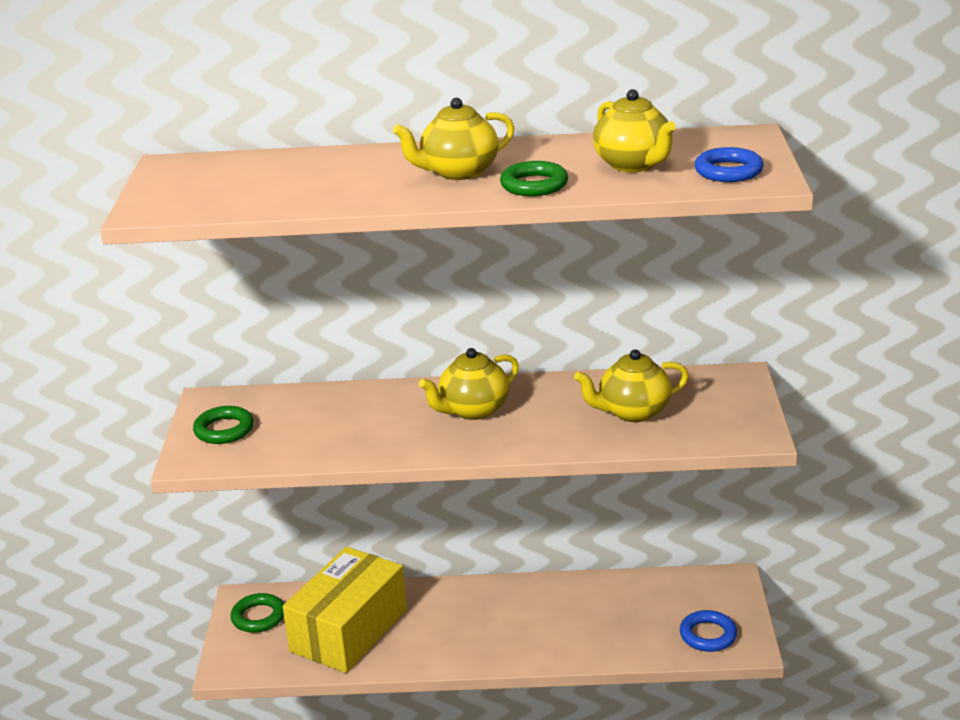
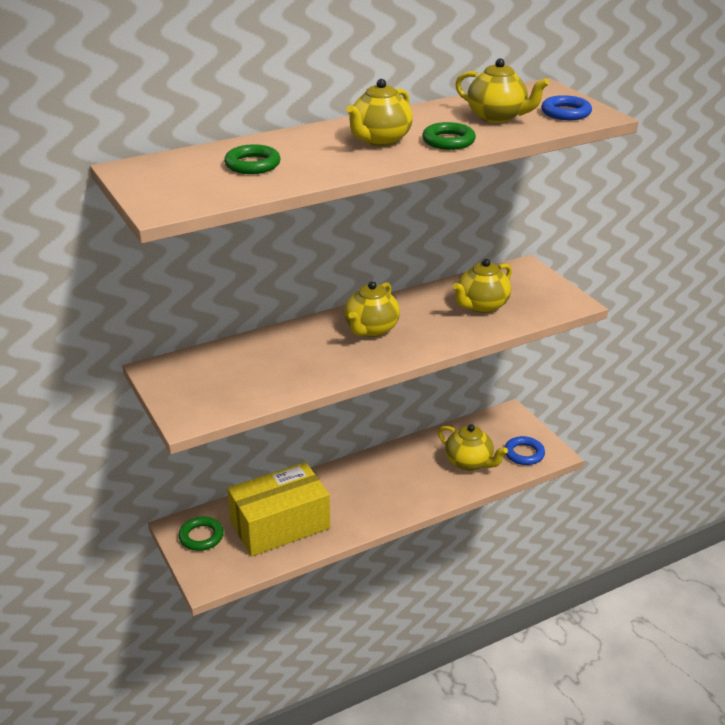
camera: 30 degrees left, 5 degrees up
(224, 430) = (192, 389): green ring -> green ring (252, 164)
(349, 630) = (280, 525): yellow box -> yellow box turned 60 degrees clockwise
(627, 626) = (469, 463): none -> yellow teapot

